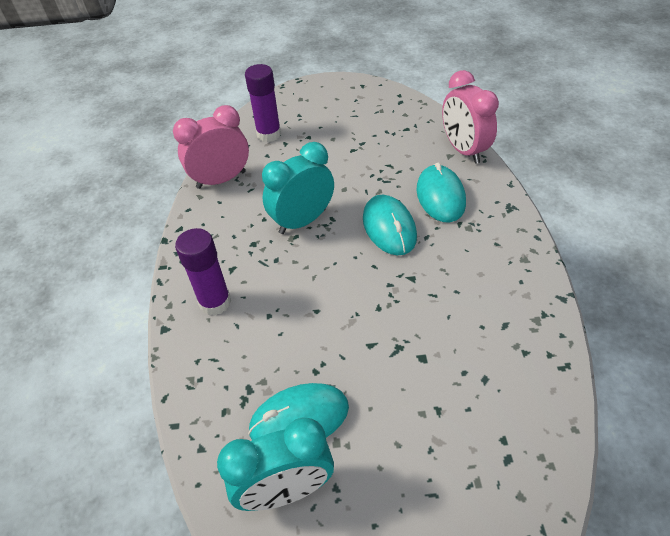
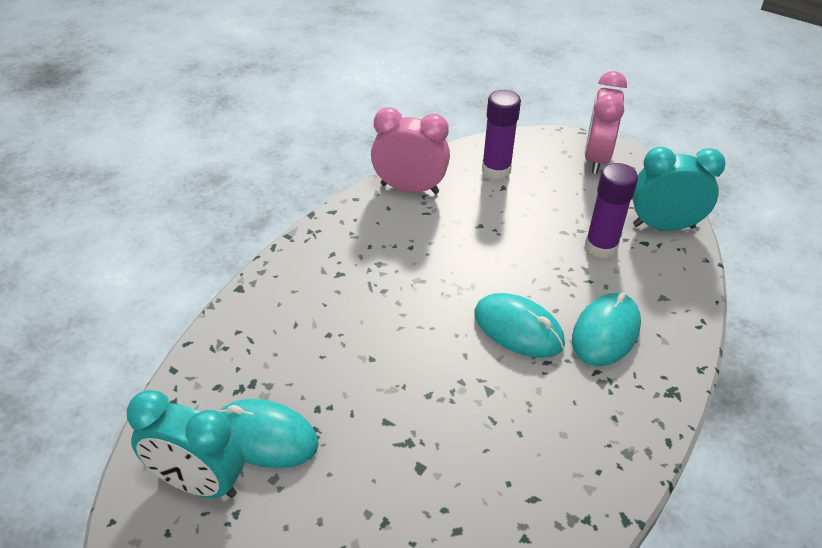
camera: 35 degrees right, 5 degrees down
(215, 302) = (298, 293): purple glue stick -> purple glue stick (601, 247)
(302, 221) = (442, 270): turquoise clock -> turquoise clock (663, 226)
(389, 227) = (518, 329): turquoise mouse -> turquoise mouse turned 75 degrees counterclockwise
(463, 150) = (685, 301): pink clock -> pink clock (596, 158)

